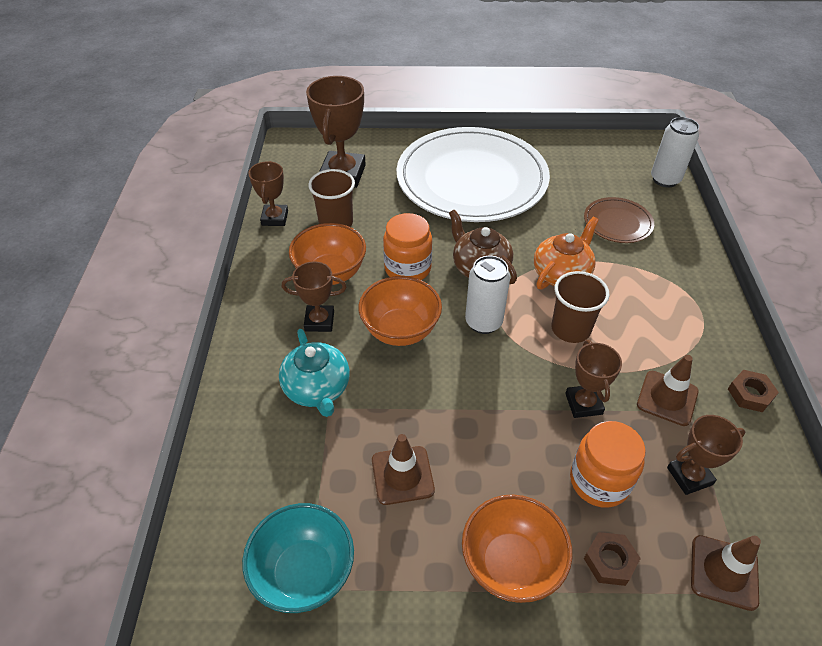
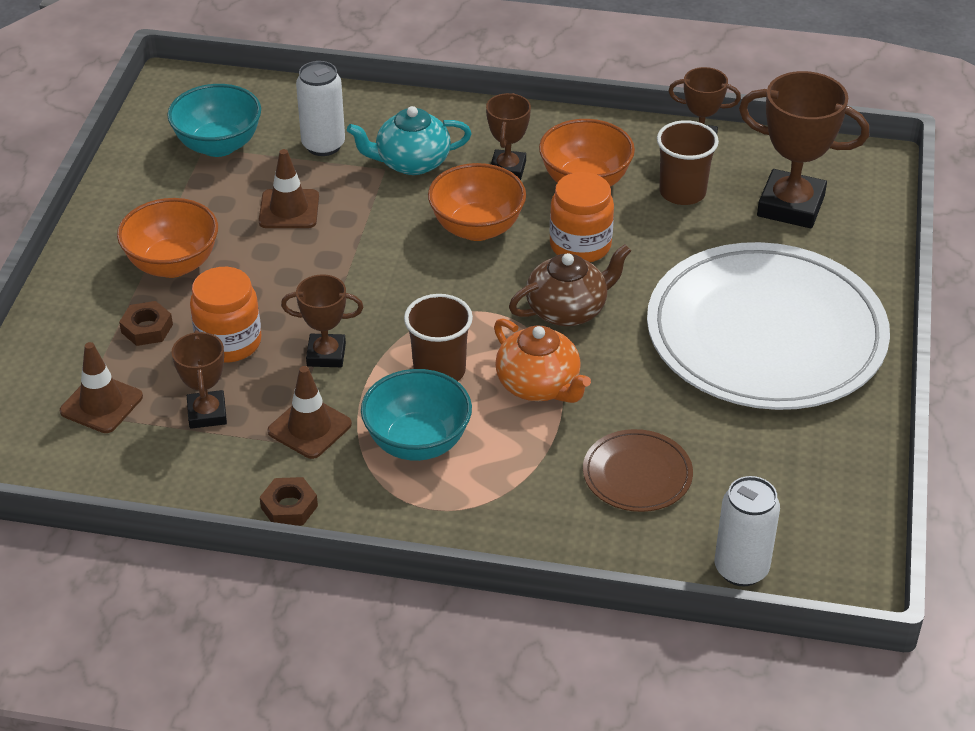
camera: 100 degrees right, 5 degrees down
(483, 322) = (471, 297): white can -> white can (323, 145)
(647, 330) = (417, 442): none -> turquoise bowl

